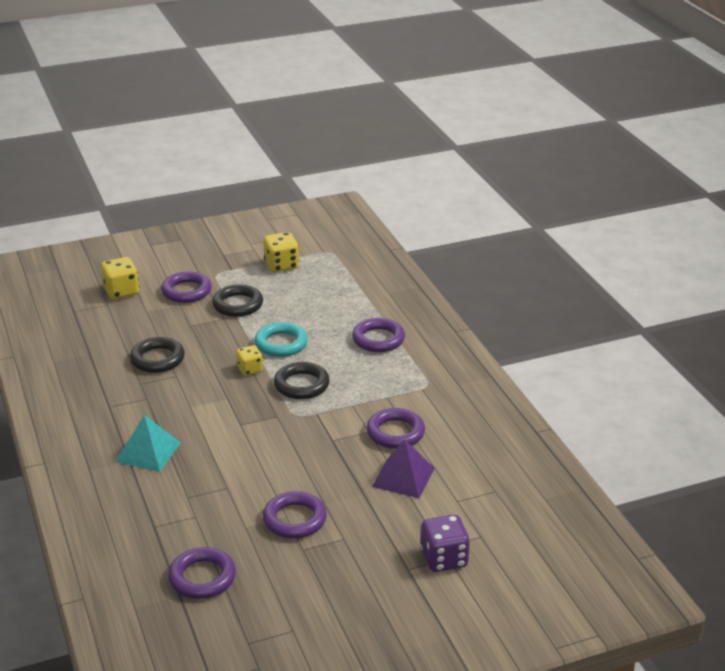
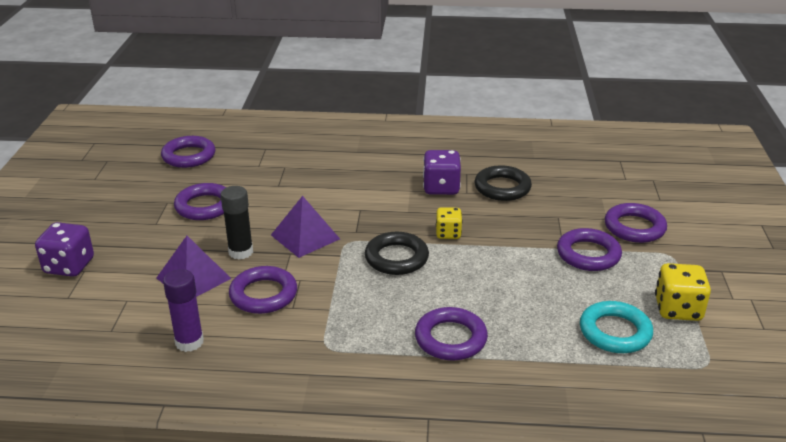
camera: 115 degrees right, 0 degrees up
(121, 291) = (649, 190): yellow dice -> none
(148, 452) = (359, 160): turquoise pyramid -> none
(176, 390) = (441, 188): none -> purple dice
(238, 305) = (588, 254): black ring -> purple ring
(281, 344) = (486, 264): turquoise ring -> turquoise ring (615, 332)
(303, 440) = (305, 237): none -> purple pyramid
(350, 466) = (241, 252): none -> black glue stick
(474, 446) = (189, 342): none -> purple glue stick

